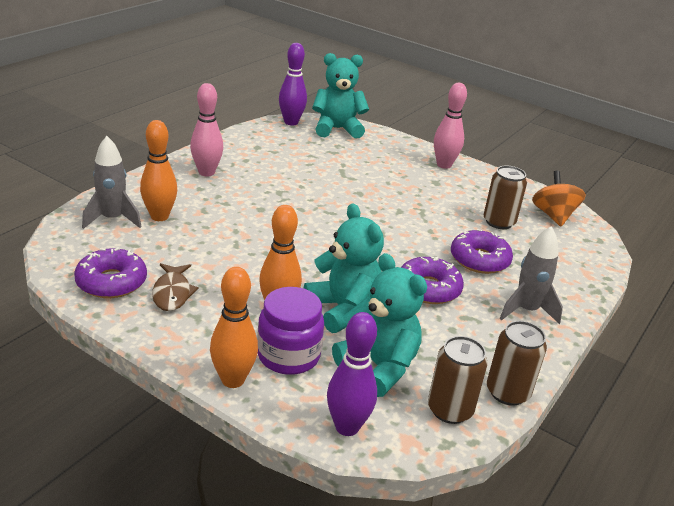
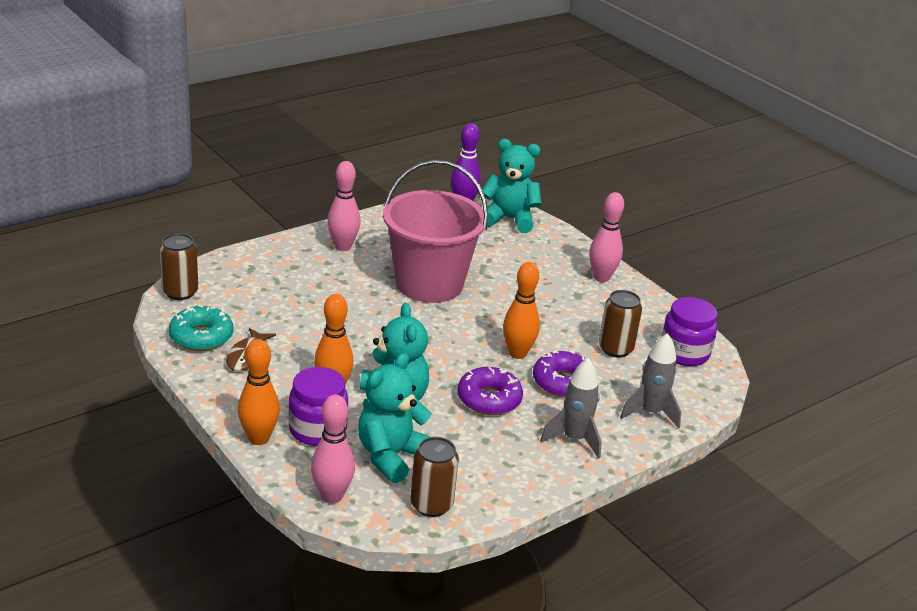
camera: 20 degrees right, 0 degrees up
(111, 282) = (201, 336): purple donut -> turquoise donut
(112, 219) = (230, 279): grey rocket -> grey rocket (650, 412)
(159, 216) = (274, 284): orange bowling pin -> orange bowling pin (517, 353)
(305, 193) = (429, 284): none -> pink bucket
(347, 427) = (332, 496): purple bowling pin -> pink bowling pin
(378, 366) = (392, 456): turquoise teddy bear -> turquoise teddy bear turned 120 degrees counterclockwise
(507, 392) = (496, 504): brown can -> brown can (180, 292)
(553, 216) = (684, 353): orange spinning top -> purple jar

